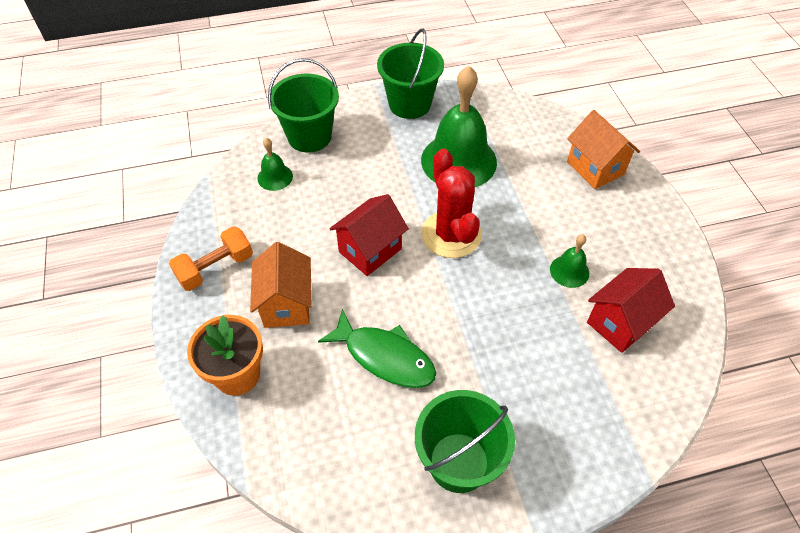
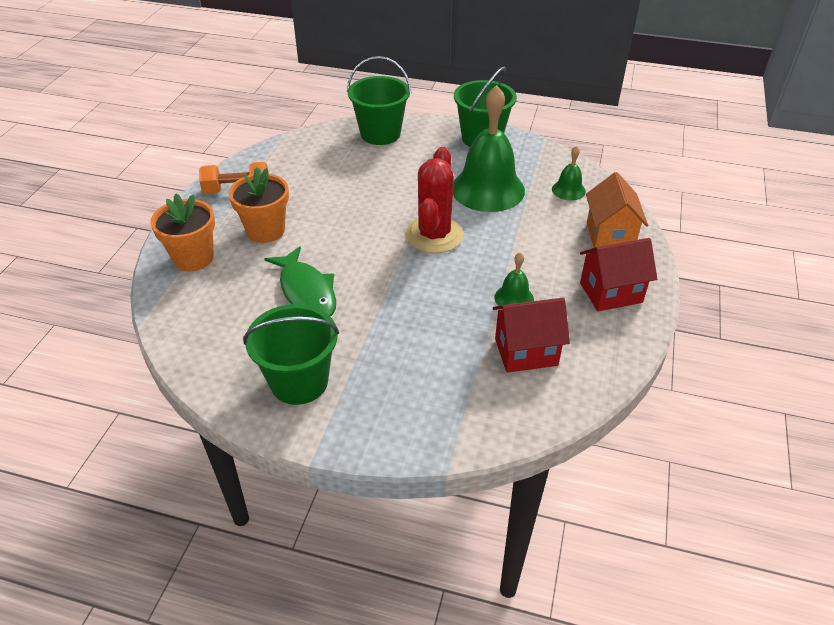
camera: 30 degrees right, 10 degrees down
(275, 177) = (330, 150): green bell -> green bell (568, 190)
(286, 304) = (266, 230): orange house -> orange flower pot
(370, 250) = (359, 221): red house -> red house (610, 292)

